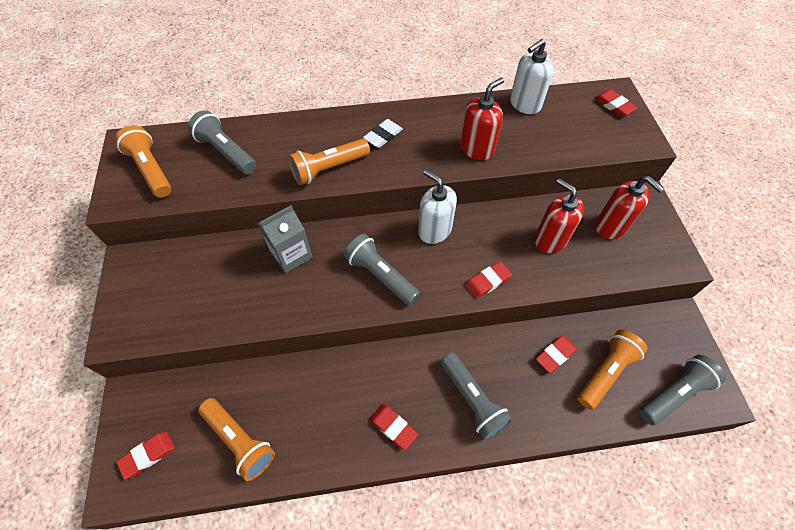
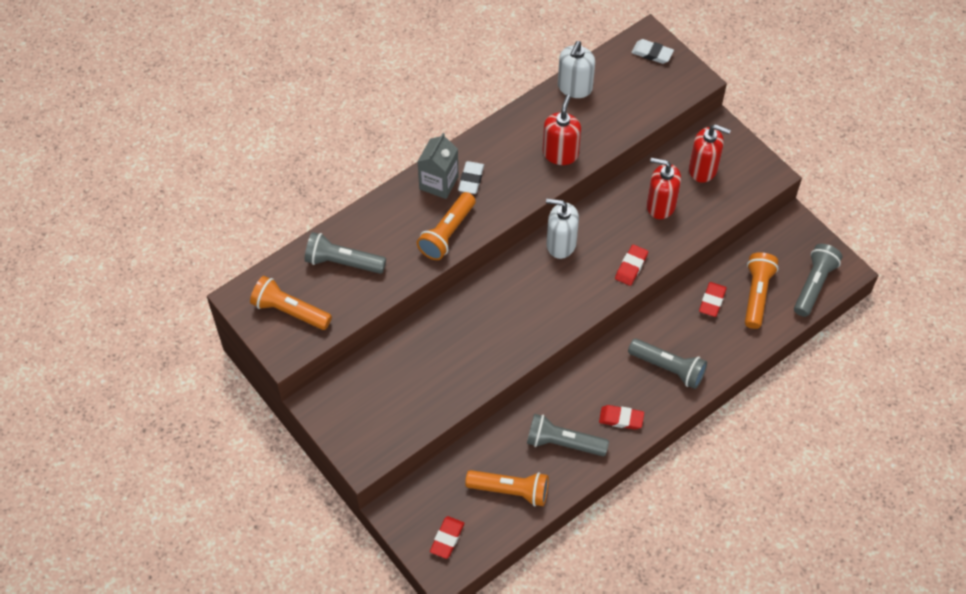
camera: 30 degrees left, 0 degrees up
(291, 255) = (454, 325): grey carton -> grey carton (438, 183)
(381, 275) = (543, 305): grey flashlight -> grey flashlight (563, 443)
(614, 105) = (652, 53): red eraser -> white eraser

